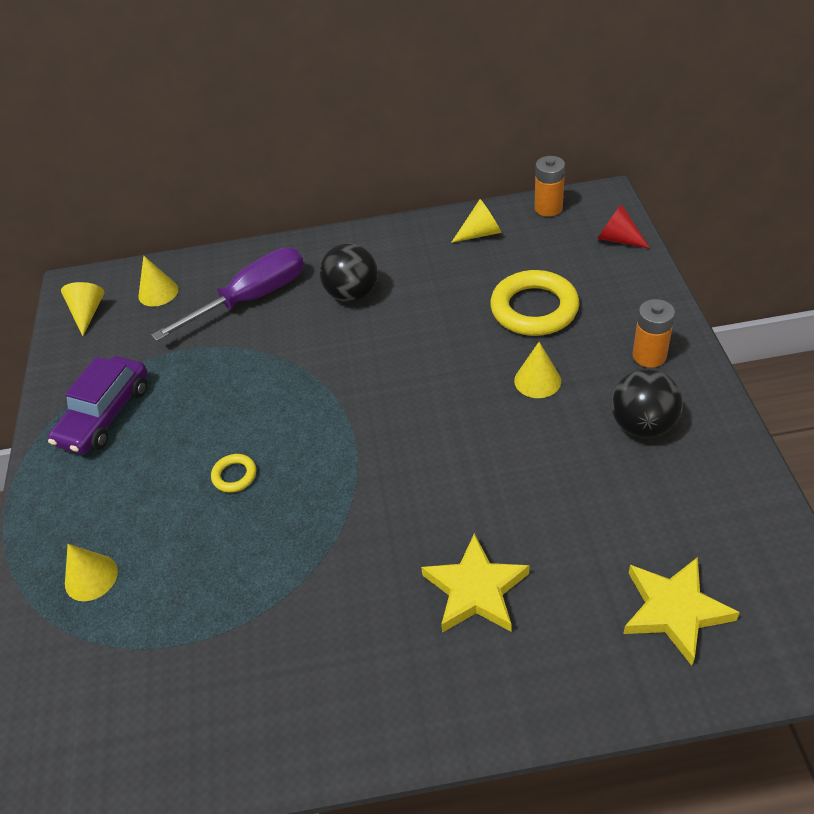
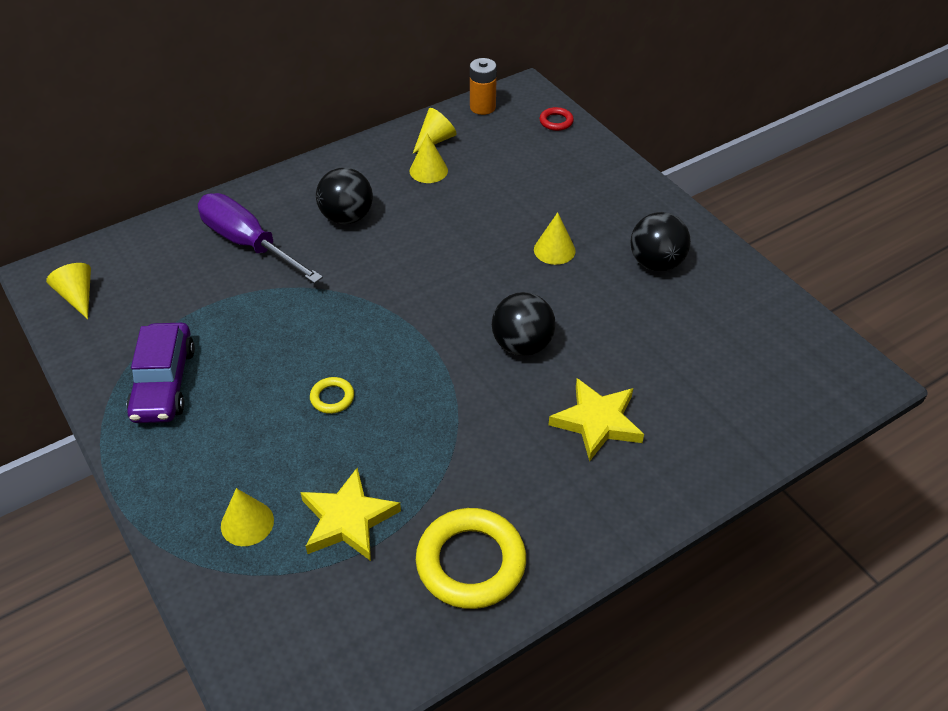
camera: 30 degrees left, 0 degrees up
(158, 292) = (145, 260): yellow cone -> yellow cone (428, 170)
(251, 299) = (248, 244): purple screwdriver -> purple screwdriver turned 75 degrees counterclockwise
(445, 477) = (522, 345): none -> black ball
(534, 309) = (518, 193): yellow ring -> yellow ring (471, 562)
(618, 239) = (556, 121): red cone -> red ring
(649, 356) = (632, 209): orange battery -> none
(674, 610) = (751, 389): yellow star -> yellow star (348, 519)

